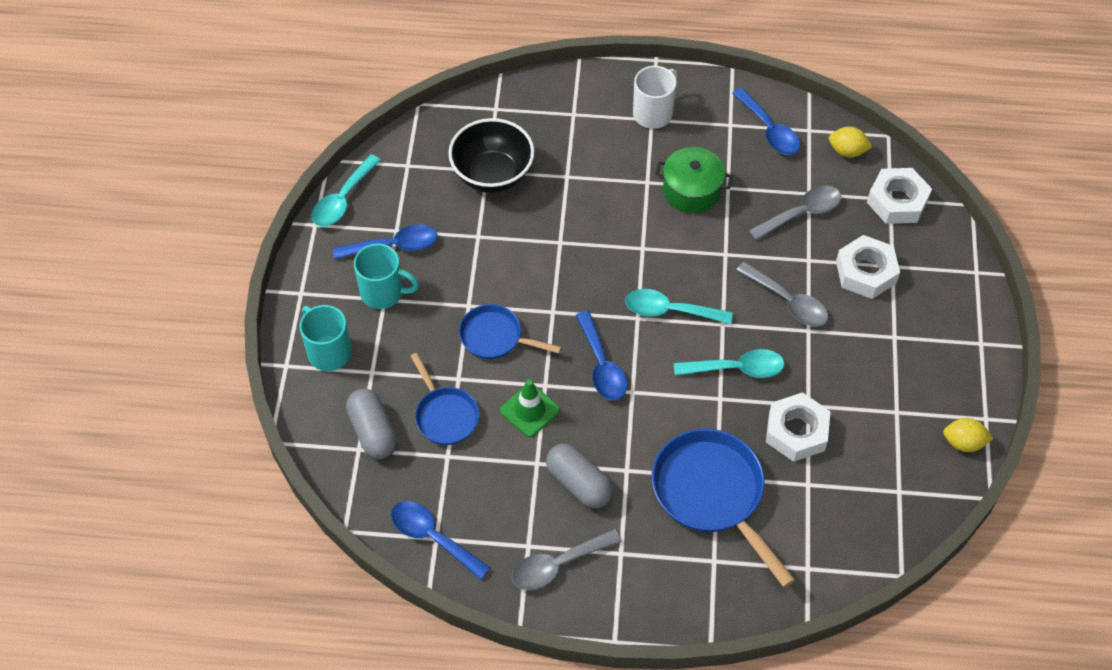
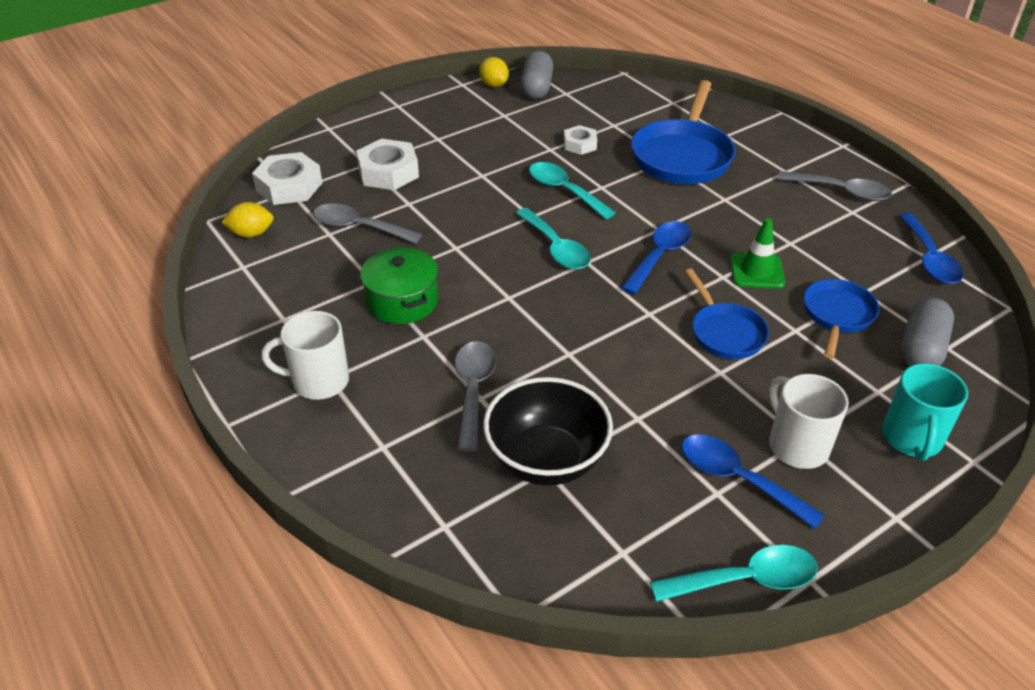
camera: 130 degrees left, 15 degrees down
(383, 292) = (796, 445): turquoise mug -> white mug
(579, 483) = (771, 214): grey capsule -> grey capsule (536, 88)
(769, 130) = (267, 290): blue spoon -> none
(788, 302) = (466, 195): grey spoon -> grey spoon (473, 390)
(796, 432) = (580, 144): white nut -> white nut, size x0.59
(847, 151) = (251, 234): yellow lemon -> yellow lemon turned 75 degrees counterclockwise

